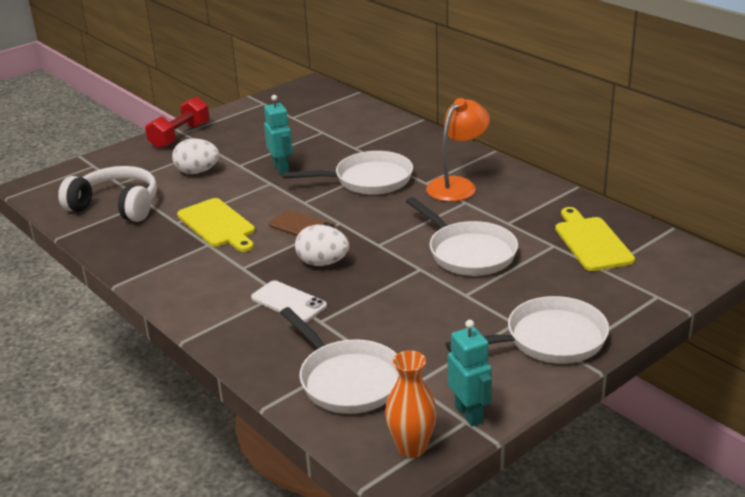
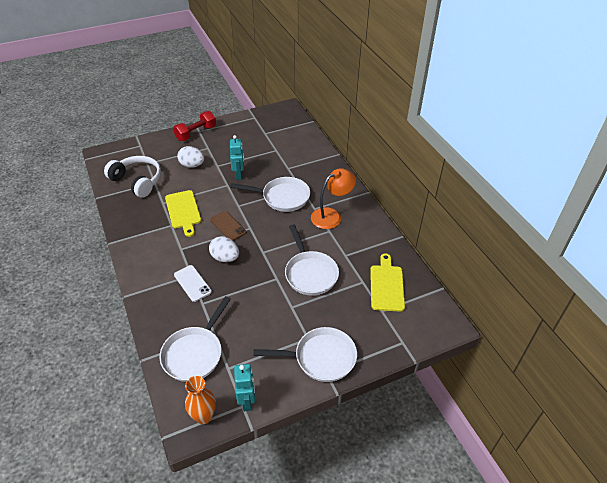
camera: 15 degrees right, 15 degrees up
(347, 380) = (194, 353): white pan -> white pan turned 45 degrees clockwise

